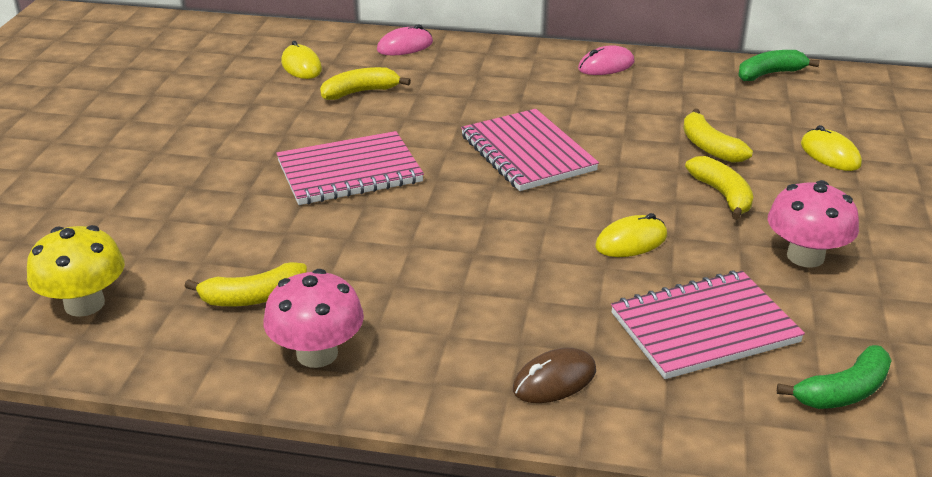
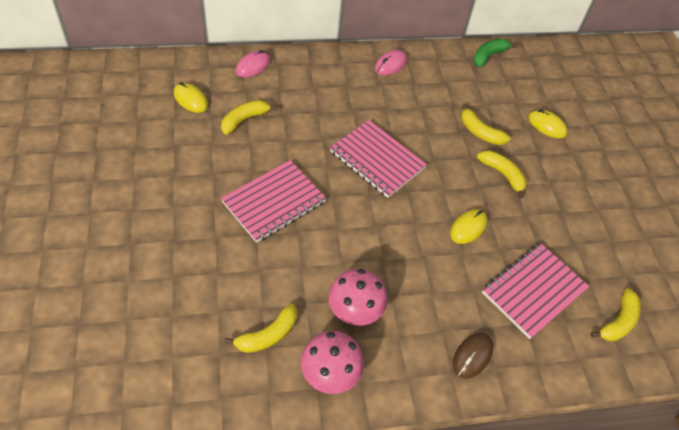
camera: 25 degrees left, 20 degrees up
(84, 304) = (159, 371): yellow mushroom -> none
(805, 256) = (563, 218): pink mushroom -> pink mushroom (355, 310)
(843, 392) = (618, 321): green banana -> yellow banana

